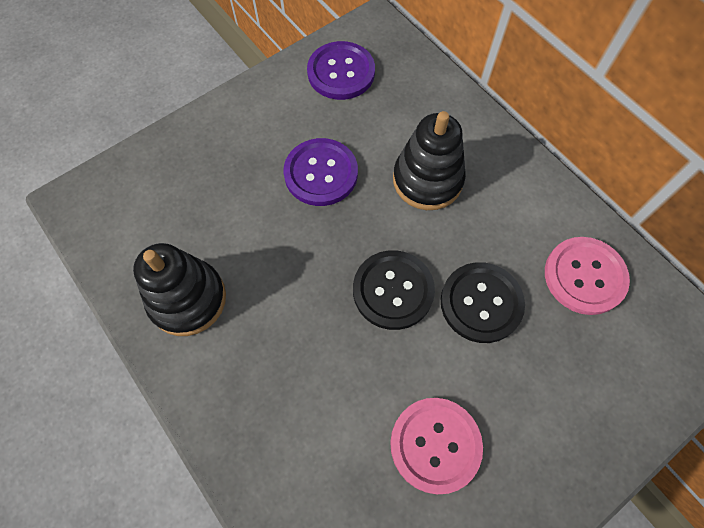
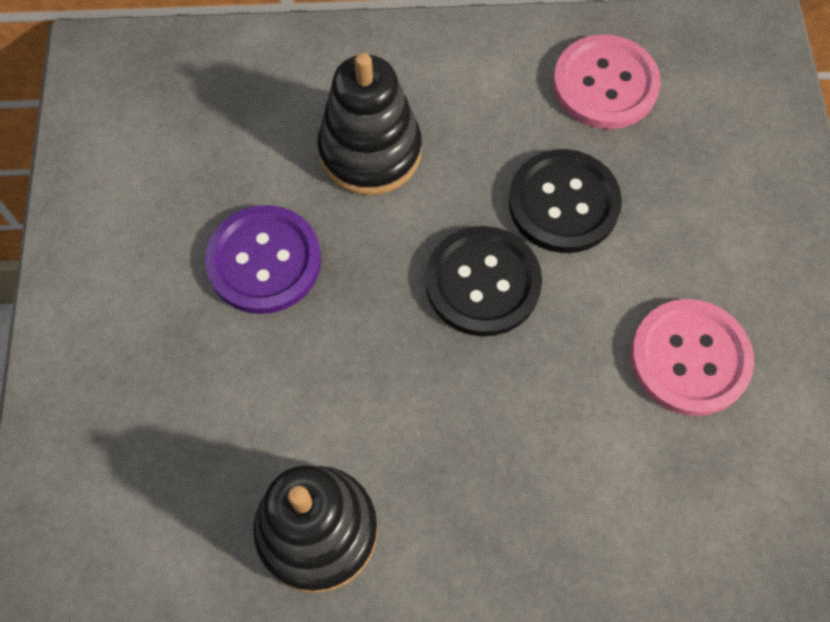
camera: 55 degrees left, 0 degrees up
(341, 72) = (134, 143): purple button -> none

